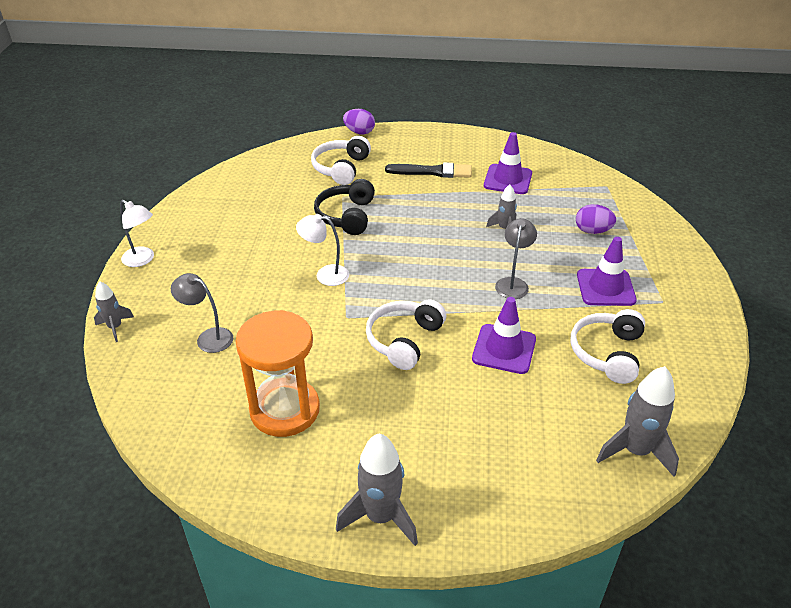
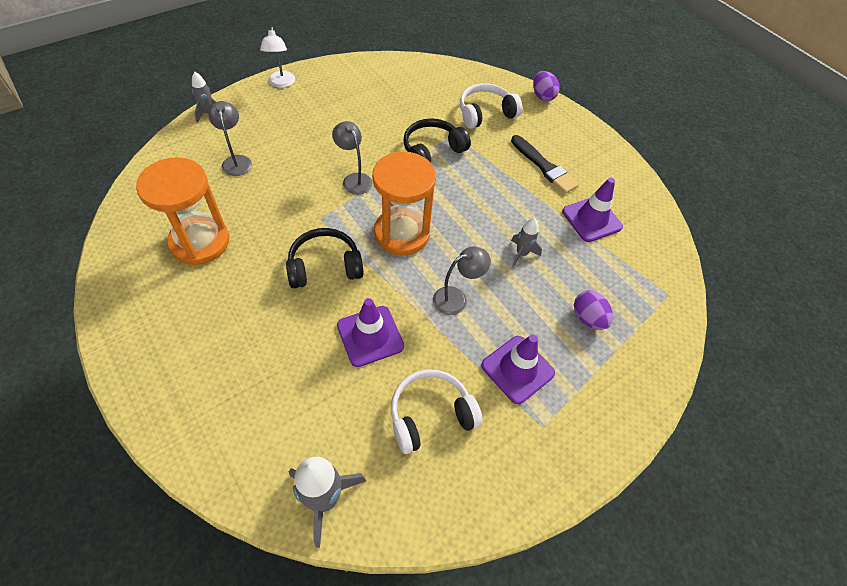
camera: 45 degrees right, 15 degrees up
(325, 275) = (354, 179): white lamp -> grey lamp
(380, 517) = (137, 356): grey rocket -> none
(404, 340) = (325, 266): white headphones -> black headphones
(417, 278) = (402, 233): none -> orange hourglass

